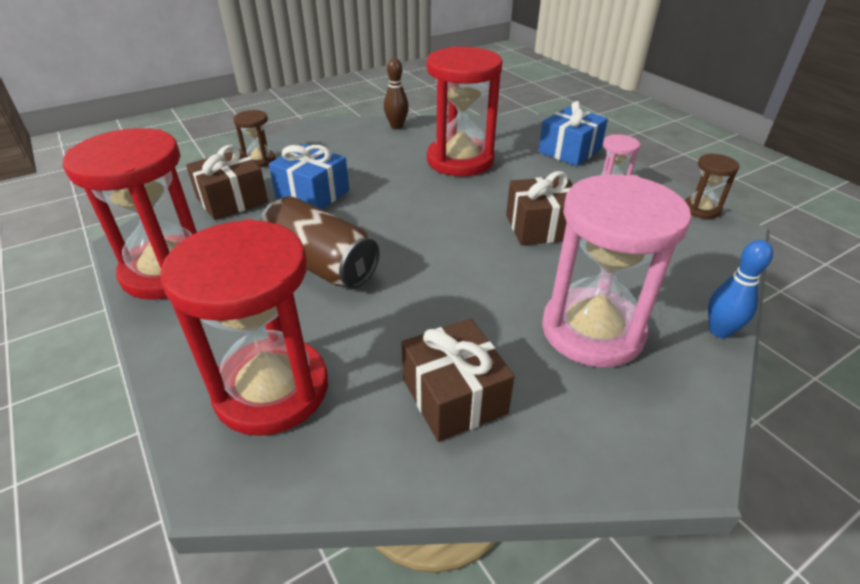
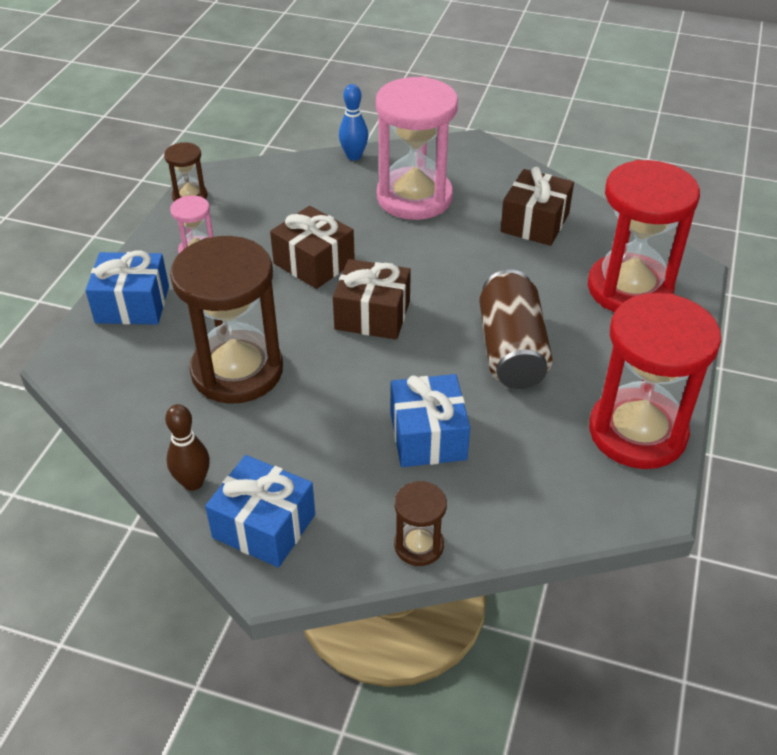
camera: 130 degrees left, 5 degrees up
(232, 200) = (512, 490): brown gift -> brown gift (372, 315)
(342, 132) = (264, 526): none -> blue gift
(460, 160) = (237, 371): red hourglass -> brown hourglass

